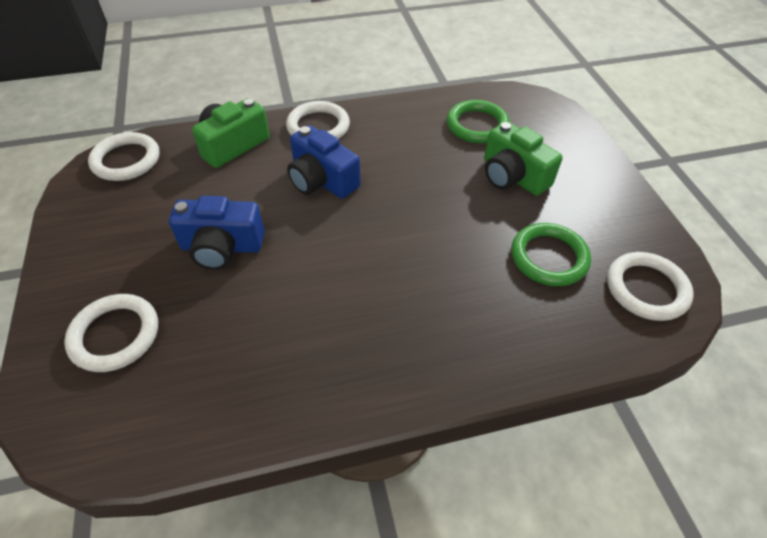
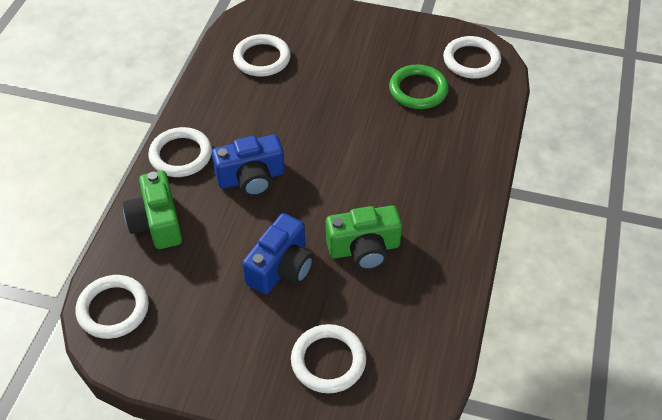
camera: 60 degrees left, 0 degrees up
(477, 125) = (262, 58): green ring -> white ring
(512, 176) = (332, 68): green camera -> green camera (364, 249)

